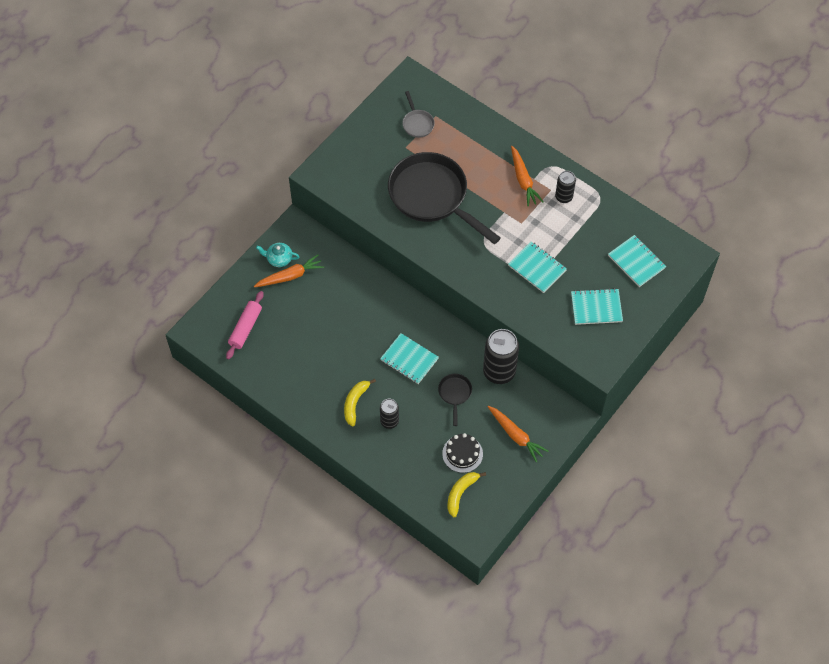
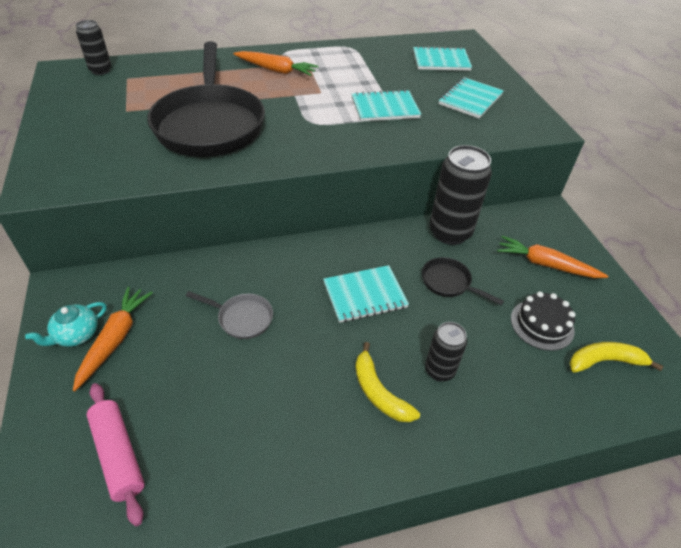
camera: 55 degrees left, 15 degrees down
(417, 123) = (114, 91): grey pan -> grey pan (242, 318)
(432, 196) = (210, 124): black pan -> black pan turned 90 degrees counterclockwise
(460, 493) = (604, 361): yellow banana -> yellow banana turned 105 degrees clockwise
(516, 435) = (545, 264): orange carrot -> orange carrot turned 150 degrees counterclockwise
(563, 197) = (325, 61): black can -> black can (101, 70)

